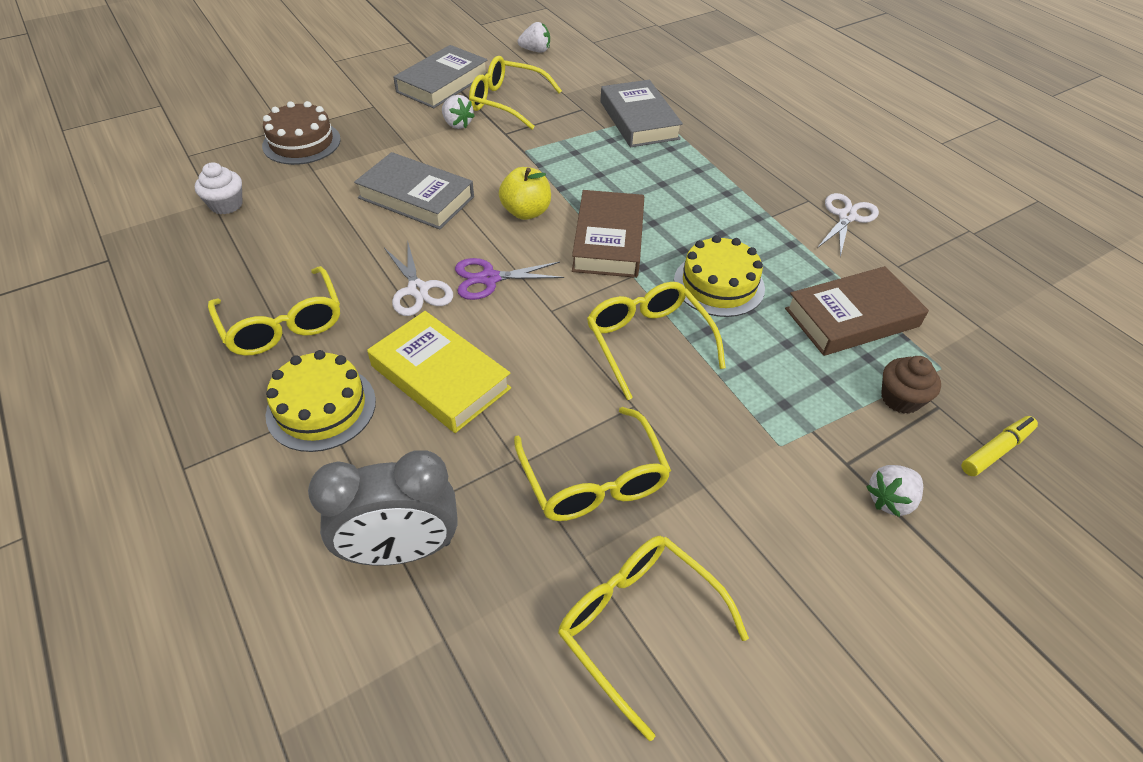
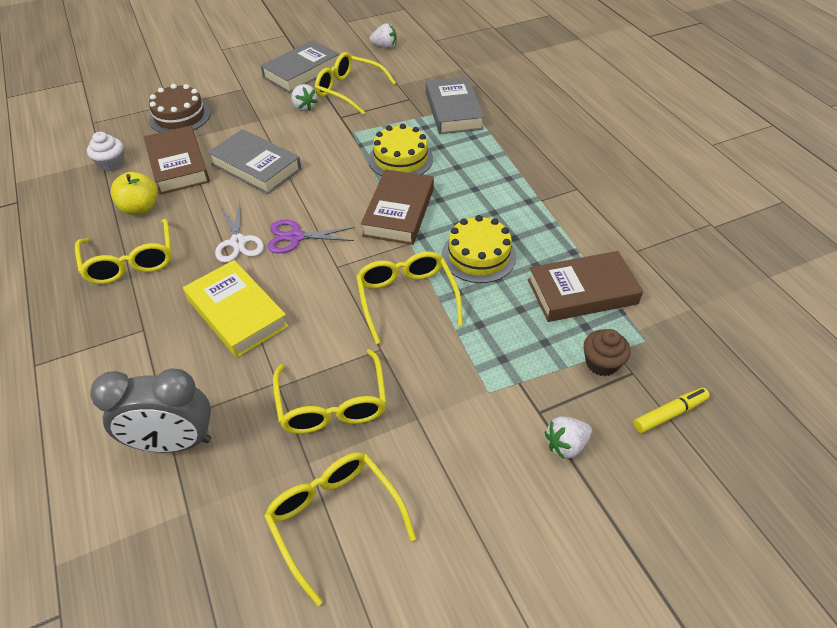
camera: 10 degrees right, 0 degrees up
(315, 201) = (178, 165): none -> brown book
(321, 407) = (143, 329): yellow cake -> yellow cake (400, 159)
(526, 212) = (339, 184): yellow apple -> yellow apple (140, 208)
(846, 217) = (605, 205): white scissors -> none

